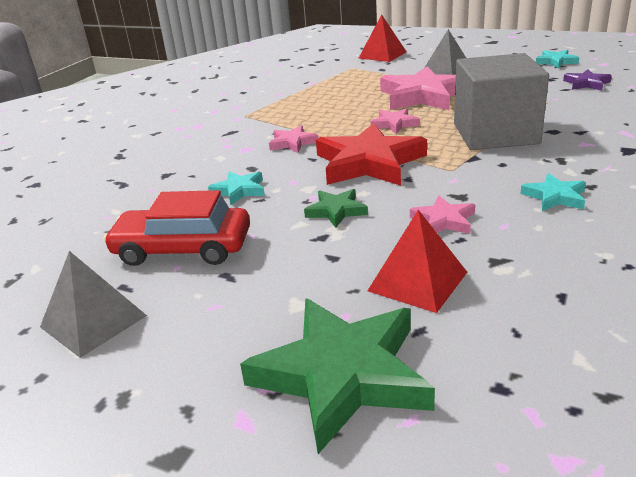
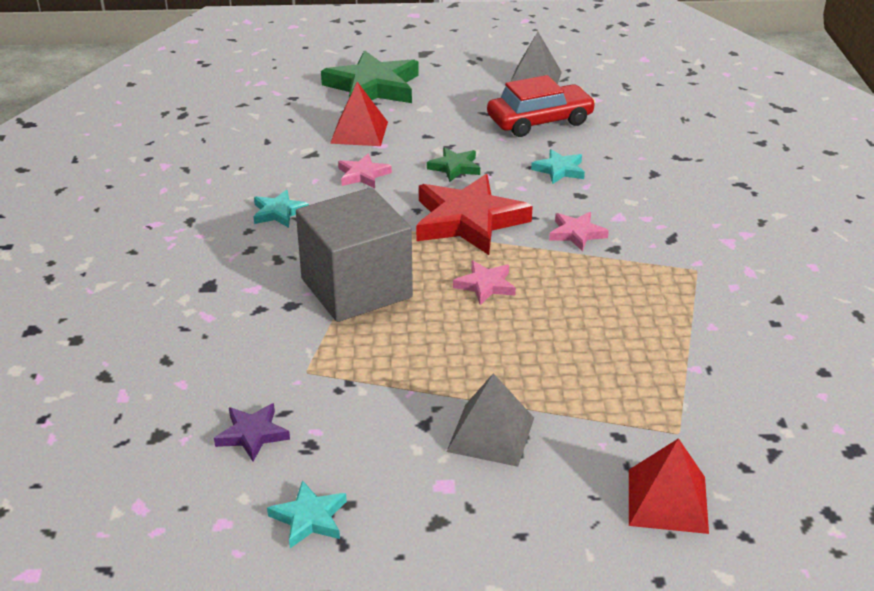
camera: 150 degrees right, 5 degrees up
(423, 96) = (489, 356): pink star -> none

